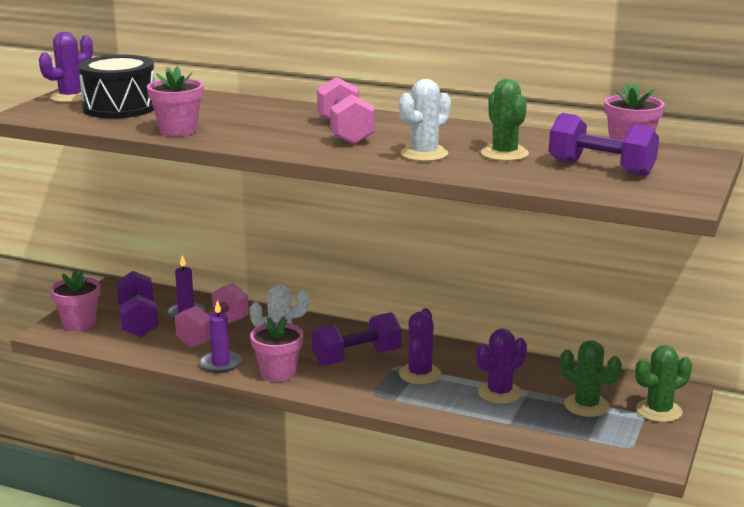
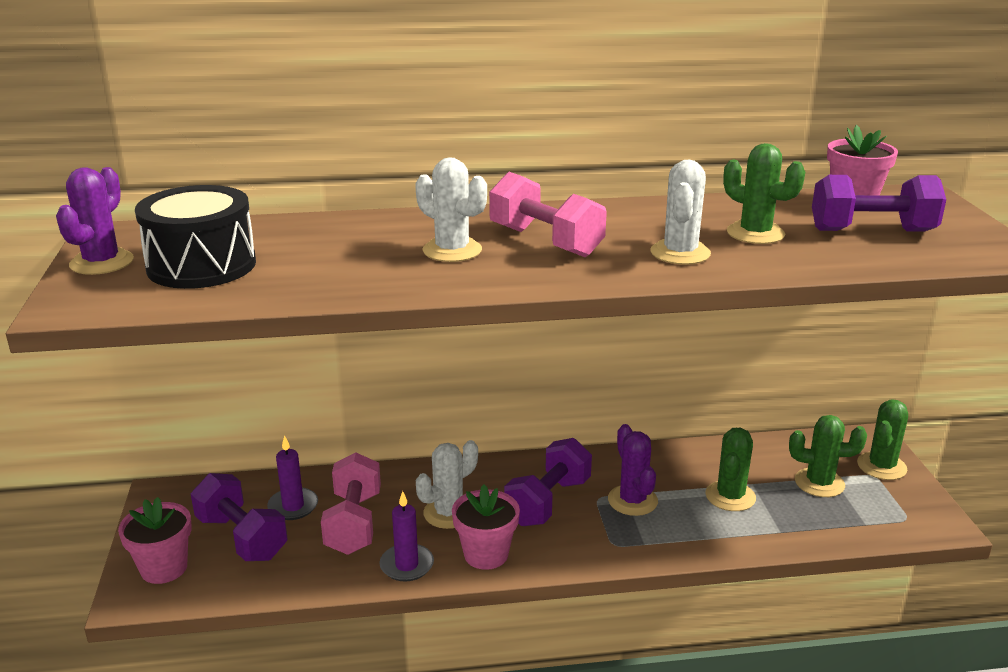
camera: 30 degrees left, 5 degrees up
(178, 130) = (339, 285): pink flower pot -> none
(276, 126) = (452, 250): none -> white cactus
(499, 393) = (730, 496): purple cactus -> green cactus

